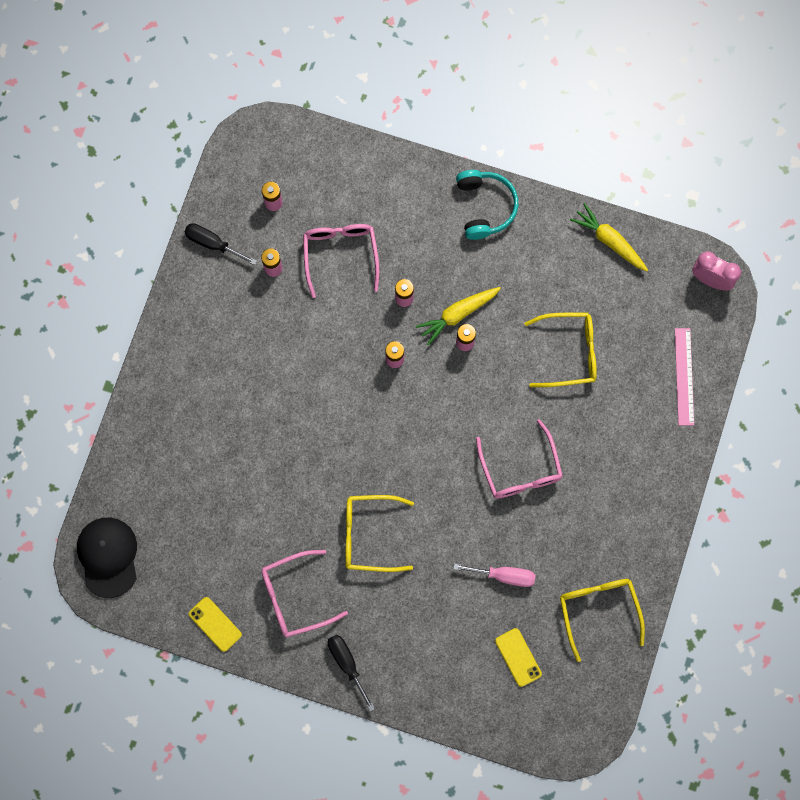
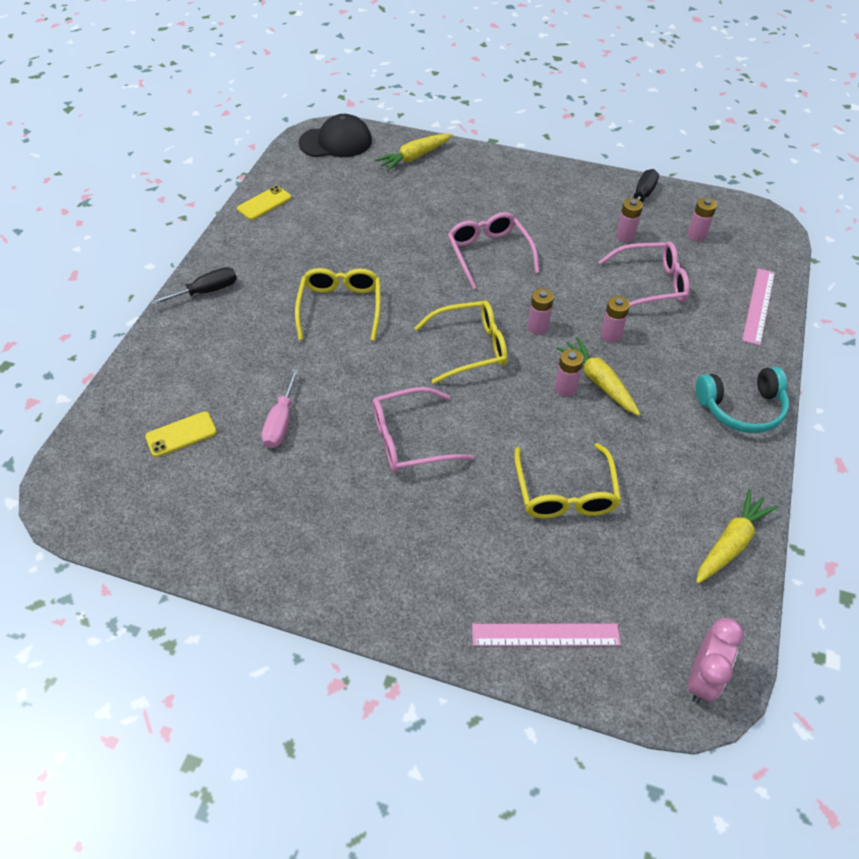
camera: 90 degrees right, 25 degrees down
(139, 470) = (414, 157): none -> yellow carrot
(296, 596) = (282, 255): pink glasses -> pink glasses (489, 254)
(368, 167) = (758, 306): none -> pink ruler
(599, 611) = (221, 519): yellow glasses -> yellow glasses (470, 348)

